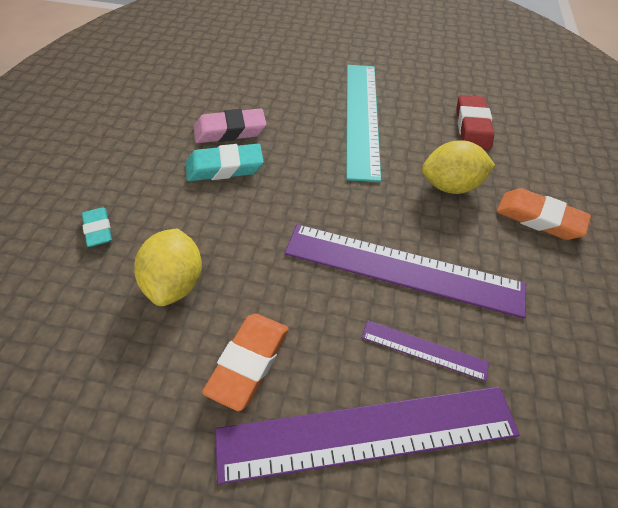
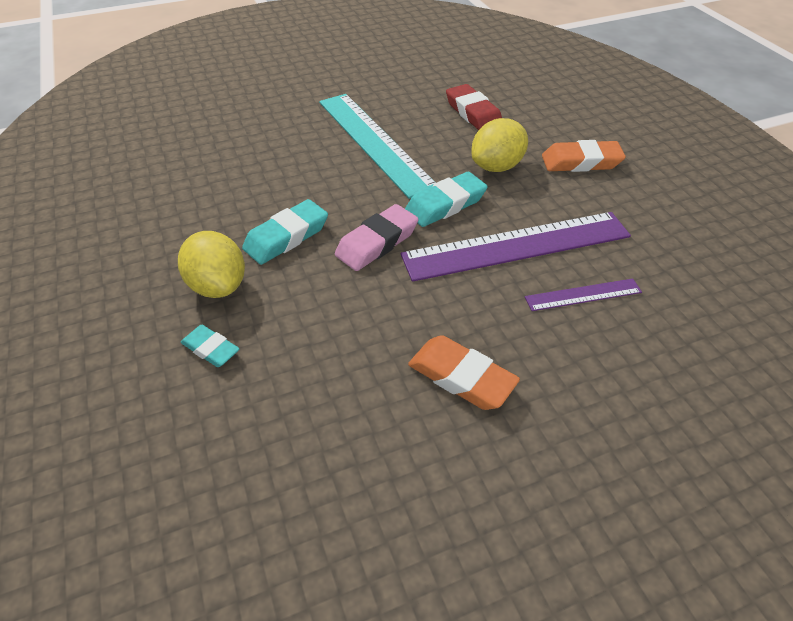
camera: 30 degrees left, 5 degrees down
(175, 283) = (336, 353): yellow lemon -> yellow lemon (218, 285)
(230, 131) = (260, 203): pink eraser -> pink eraser (377, 243)
(248, 362) = (461, 377): orange eraser -> orange eraser turned 45 degrees counterclockwise
(368, 432) = (595, 372): purple ruler -> none
(373, 200) = (445, 205): none -> turquoise eraser

